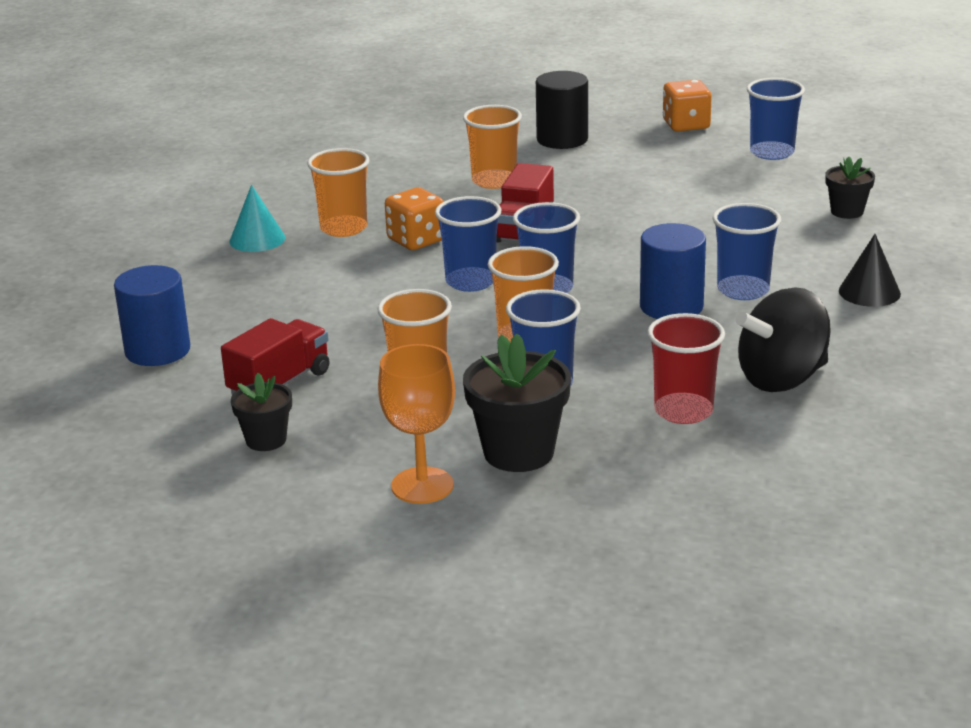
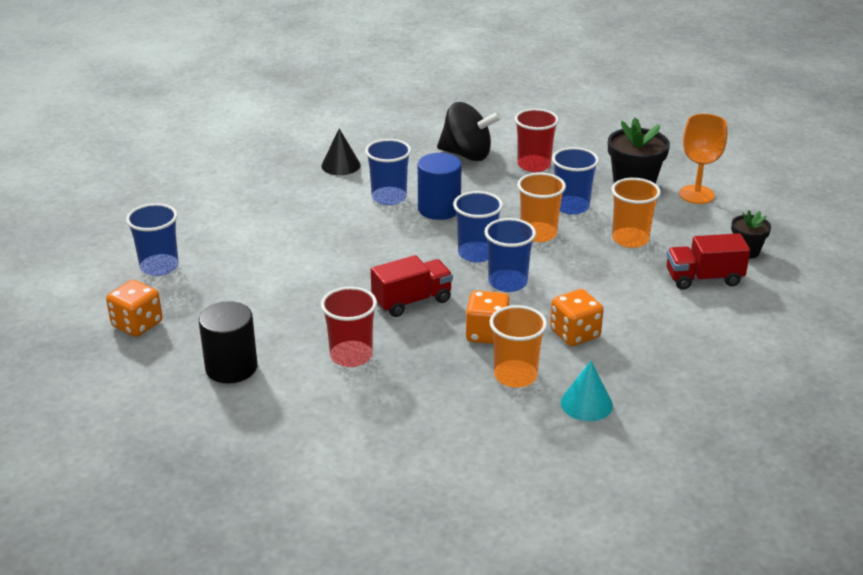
camera: 135 degrees left, 5 degrees up
(157, 350) = (754, 341): blue cylinder -> none
(340, 275) = (575, 334): none -> orange dice
(494, 181) = (351, 356): orange cup -> red cup
(847, 211) = (236, 206): black flower pot -> none

